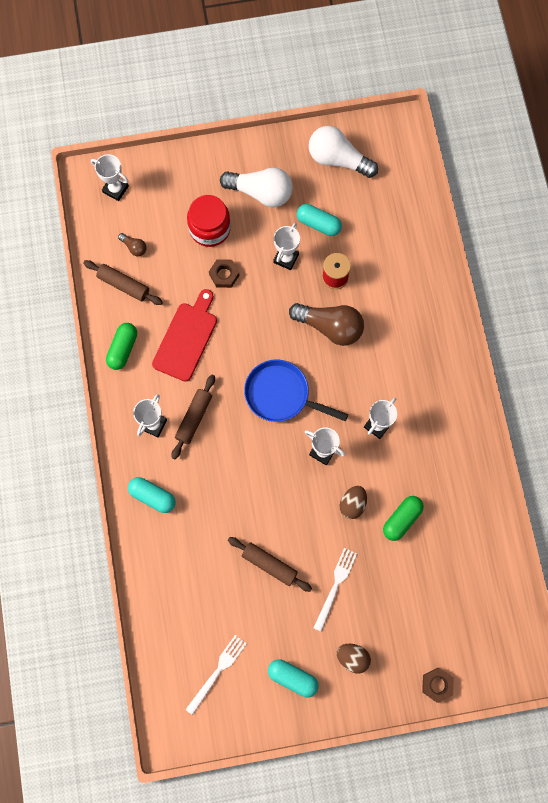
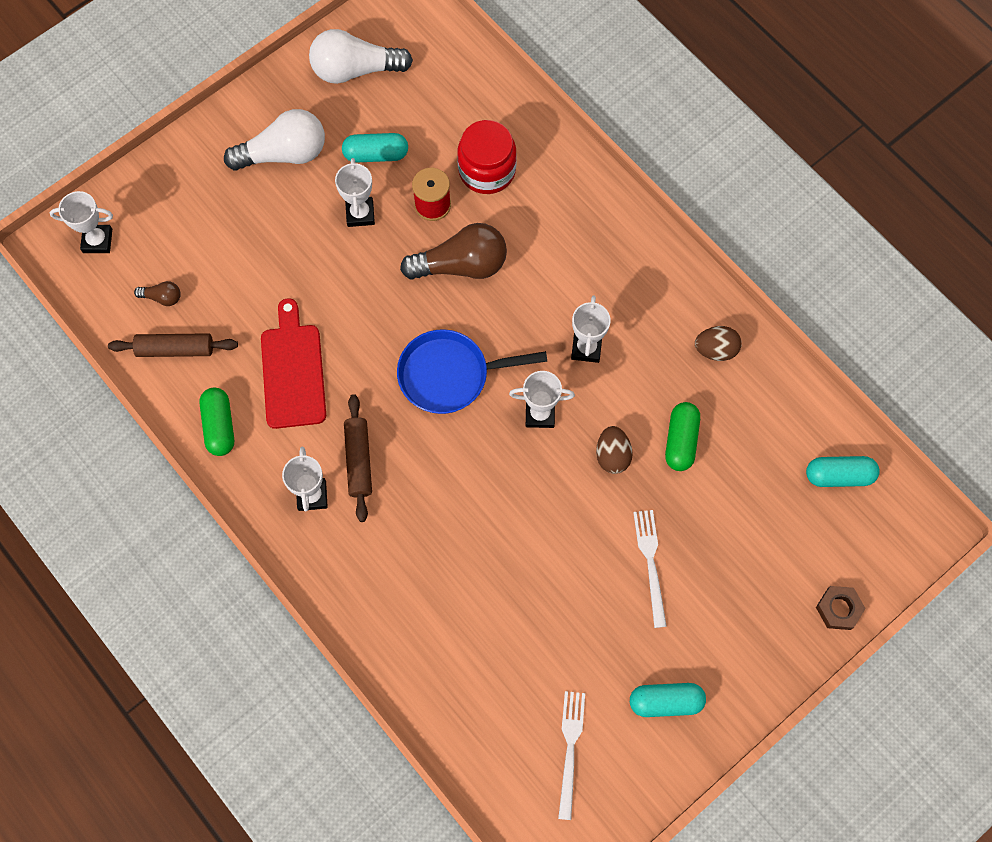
camera: 30 degrees left, 5 degrees down
(153, 496) = (362, 583): turquoise capsule -> turquoise capsule (839, 475)
(210, 228) = (245, 227): red jar -> red jar (487, 170)
(224, 275) = (295, 272): brown nut -> none
(269, 564) = (556, 583): brown rolling pin -> none
(352, 657) = (722, 635): brown egg -> brown egg (715, 350)

